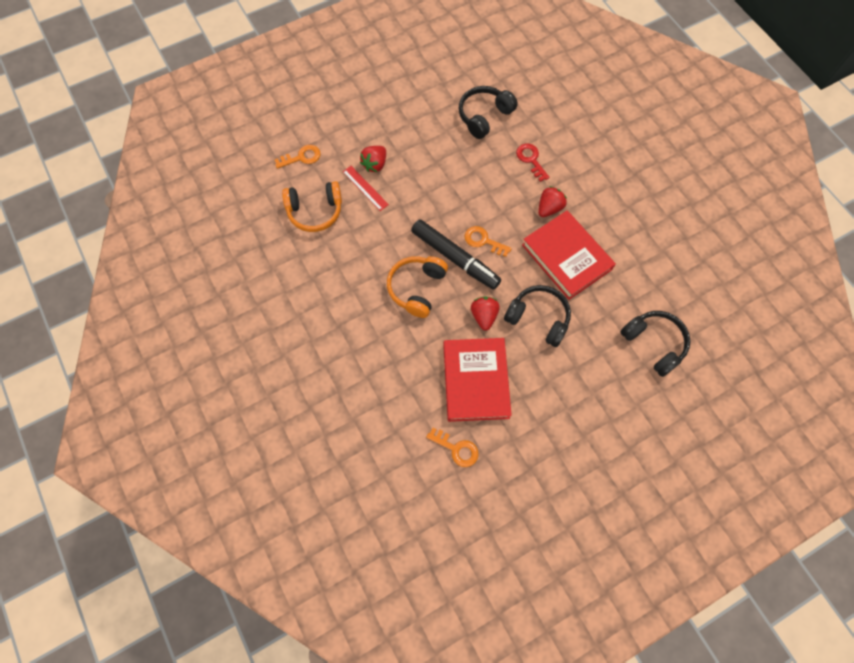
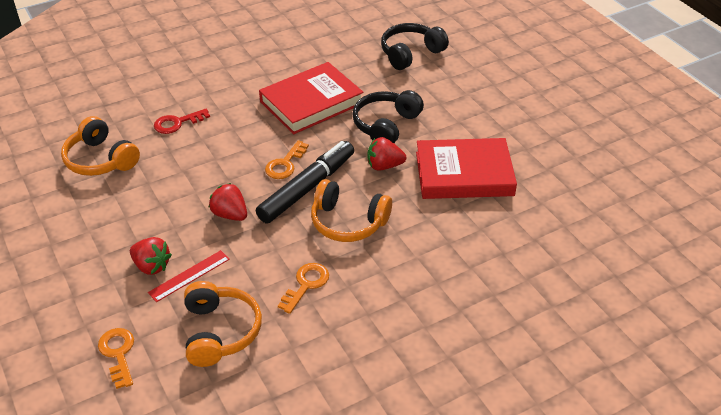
camera: 90 degrees left, 25 degrees down
(456, 449) = (544, 190): orange key -> orange key (306, 284)
(484, 116) = (100, 160): black headphones -> orange headphones
(549, 208) = (247, 112): red strawberry -> red strawberry (230, 214)

